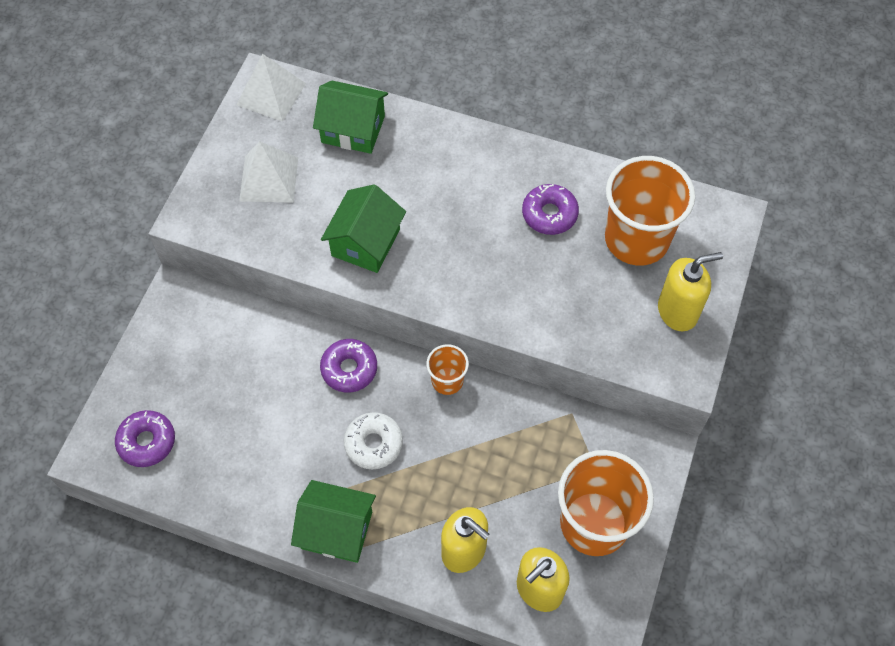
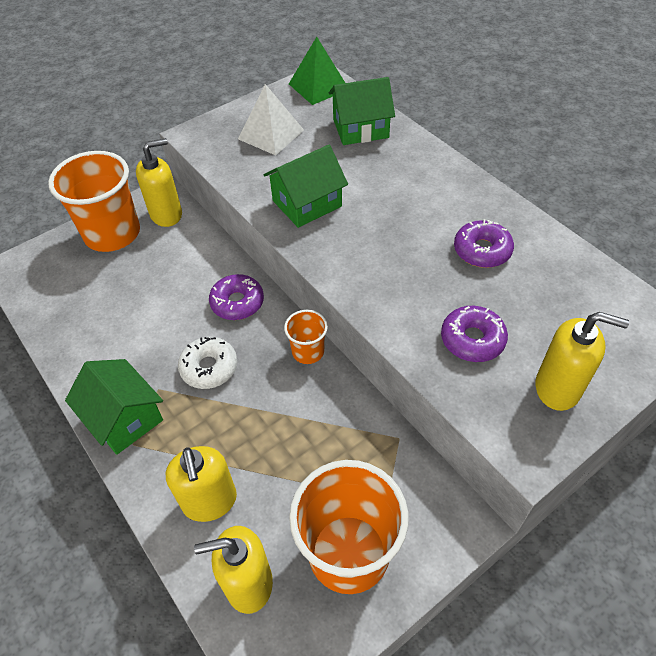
camera: 35 degrees right, 10 degrees down
(147, 441) = (55, 277): purple donut -> purple donut (472, 339)
(201, 313) = (166, 214): none -> yellow soap dispenser
(271, 94) = (318, 86): white pyramid -> green pyramid
(353, 129) = (360, 128): green house -> green house turned 60 degrees counterclockwise
(636, 239) = (555, 306): orange cup -> orange cup (112, 234)

